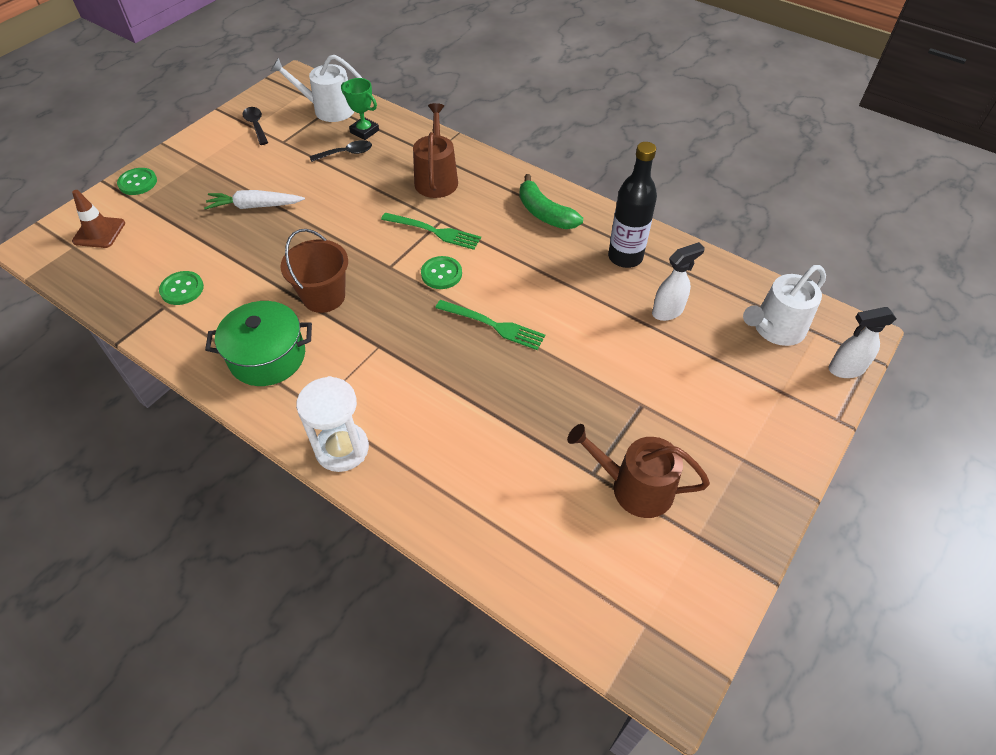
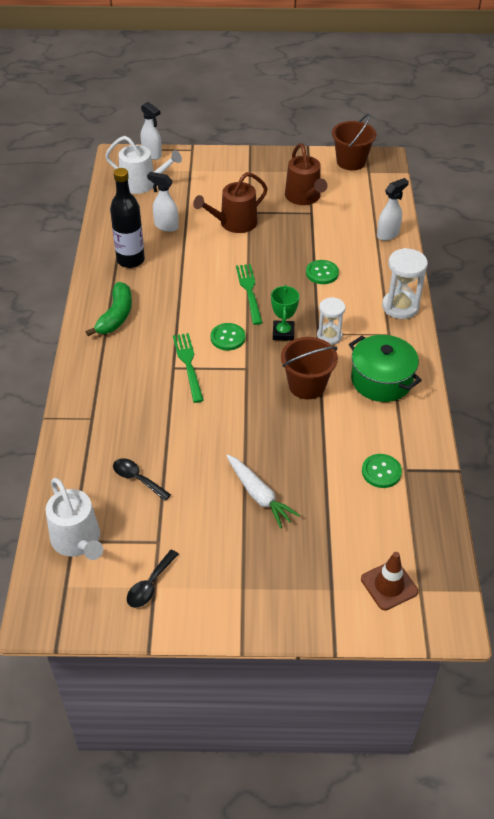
camera: 125 degrees left, 5 degrees down
(138, 183) = (310, 615): green button -> green button (322, 273)
(364, 131) = (94, 487): green trophy -> green trophy (283, 333)
(365, 353) = (329, 336): none -> white hourglass
(436, 179) = (124, 397): brown watering can -> brown watering can (234, 223)
(477, 536) = (388, 234): none -> white spray bottle
(691, 617) = (351, 162): none -> brown bucket

